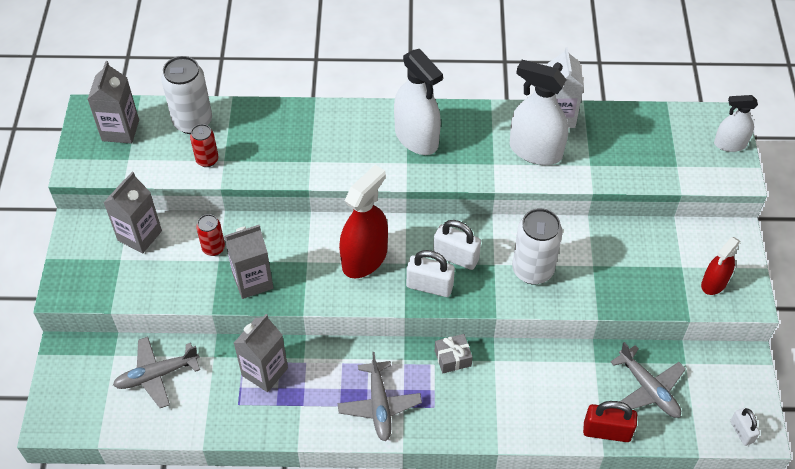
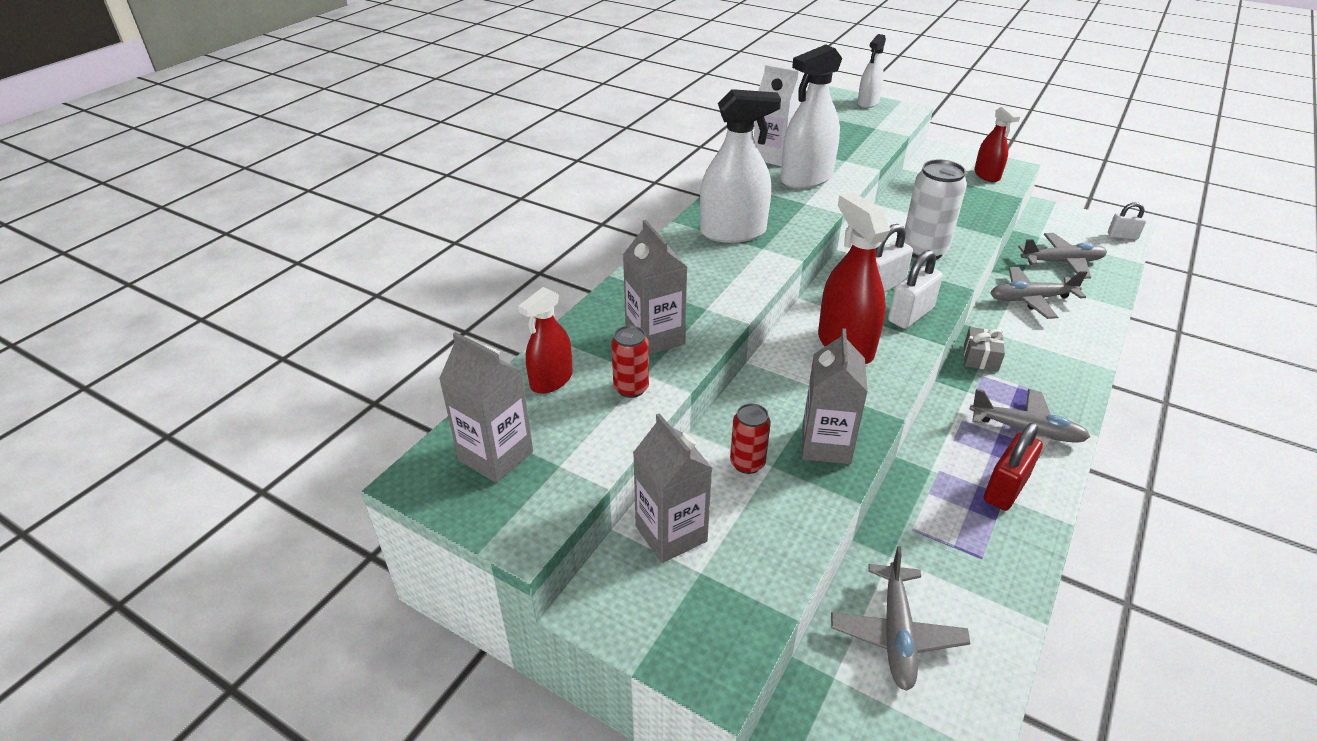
camera: 60 degrees left, 15 degrees down
(193, 122) = (551, 380): white can -> red spray bottle
(264, 372) = (938, 513): grey carton -> grey carton (655, 337)
(565, 376) = (1030, 299): none -> grey plane
(606, 431) = (1104, 299): red padlock -> red padlock (1005, 489)

